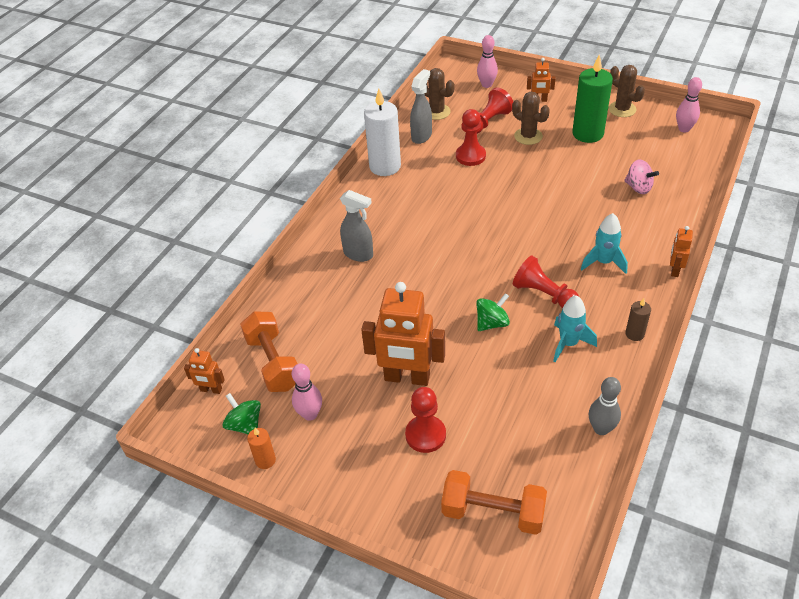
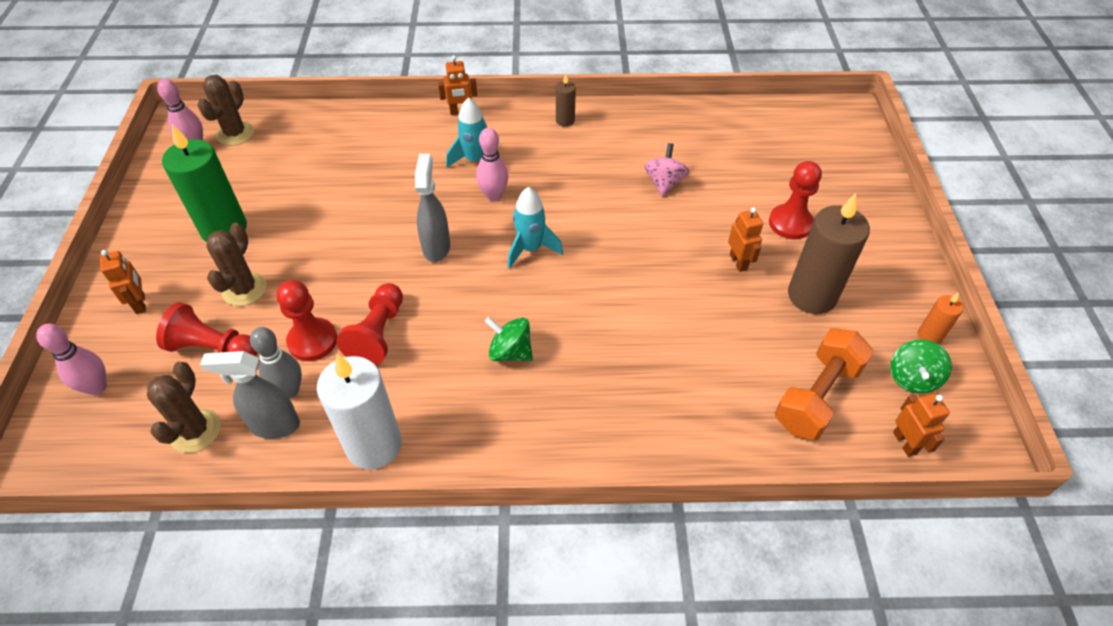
camera: 120 degrees left, 5 degrees up
(310, 414) = (848, 324): pink bowling pin -> pink bowling pin (493, 195)
(348, 406) = (811, 296): none -> brown candle
(359, 254) = (585, 390): grey spray bottle -> grey spray bottle (436, 247)
(407, 378) = (738, 262): orange robot -> orange robot, size x0.48
(492, 323) = (617, 220): green spinning top -> green spinning top (510, 352)
(493, 512) = (822, 157): orange dumbbell -> none
(543, 294) = (550, 193): red pawn -> red pawn (378, 334)
(568, 343) = (607, 159): turquoise rocket -> turquoise rocket (530, 249)
(601, 429) = (689, 118): grey bowling pin -> grey bowling pin (289, 390)
(622, 109) = (156, 209): brown cactus -> brown cactus (235, 134)
(638, 187) = (330, 161): pink spinning top -> pink spinning top (664, 183)

